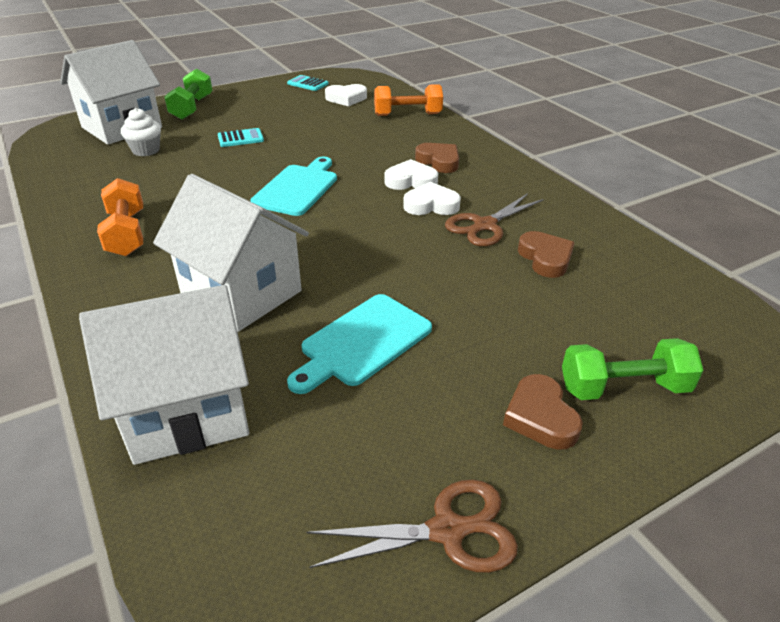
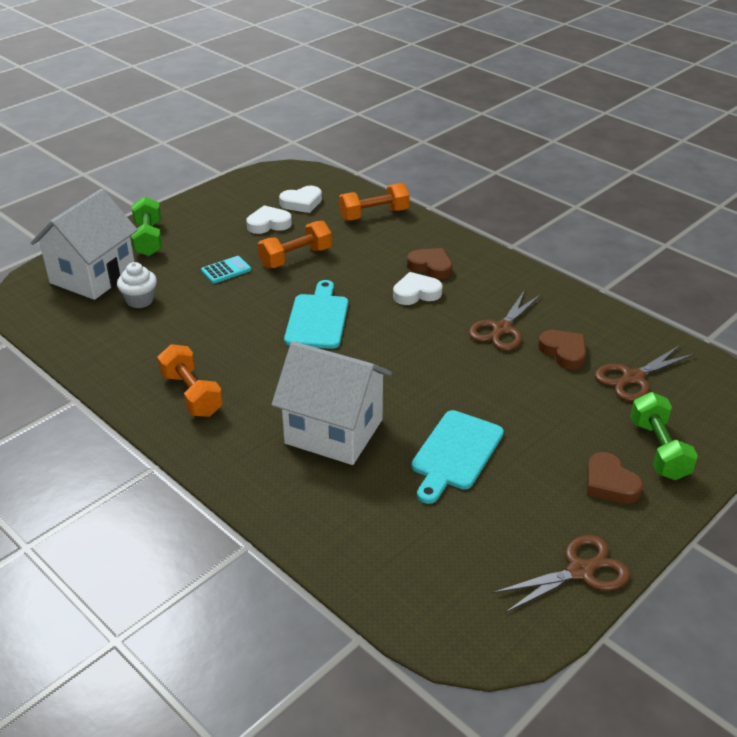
camera: 15 degrees left, 0 degrees up
(187, 411) = (355, 534): white house -> none
(308, 84) = (250, 189): turquoise calculator -> none
(311, 137) = (295, 258): none -> orange dumbbell
(431, 205) = (447, 316): white heart -> white heart (268, 224)
(619, 299) = (633, 378): none -> brown scissors
(623, 388) = (658, 450): green dumbbell -> green dumbbell turned 75 degrees counterclockwise

